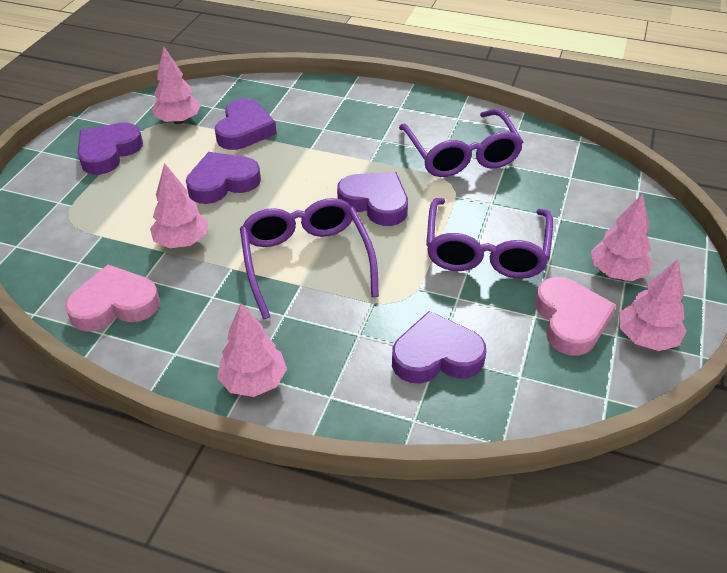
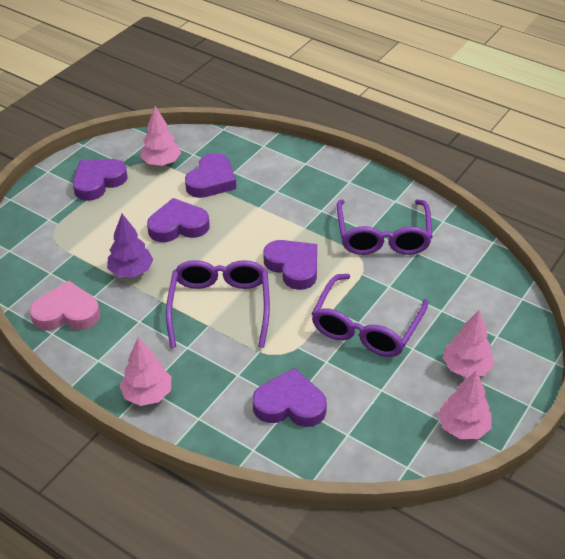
camera: 15 degrees right, 0 degrees up
(182, 242) = (131, 271): pink tree -> purple tree
(570, 320) = (408, 399): pink heart -> none

